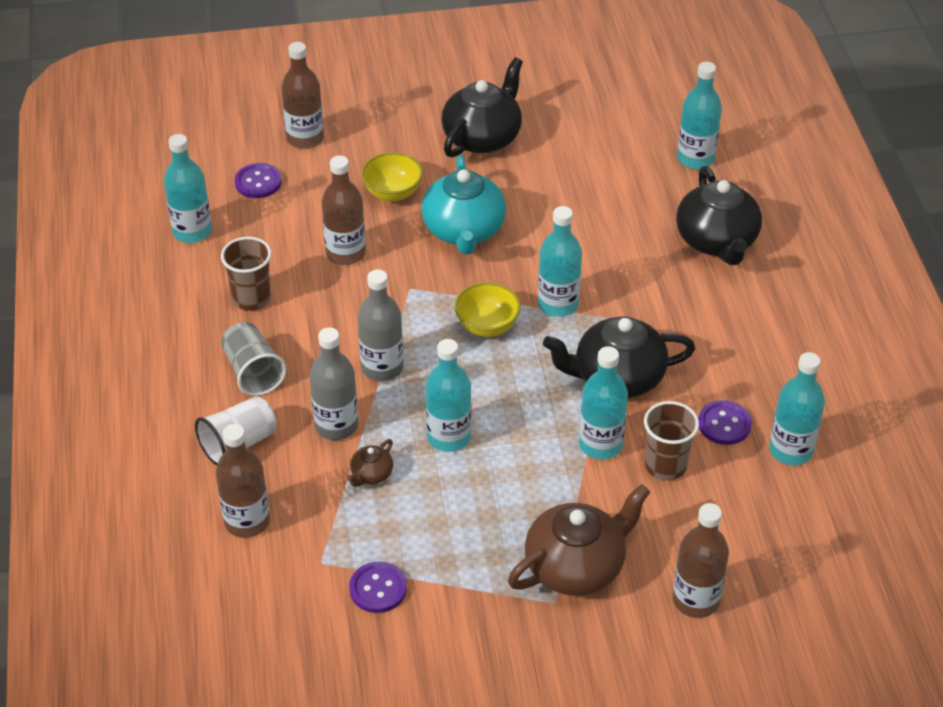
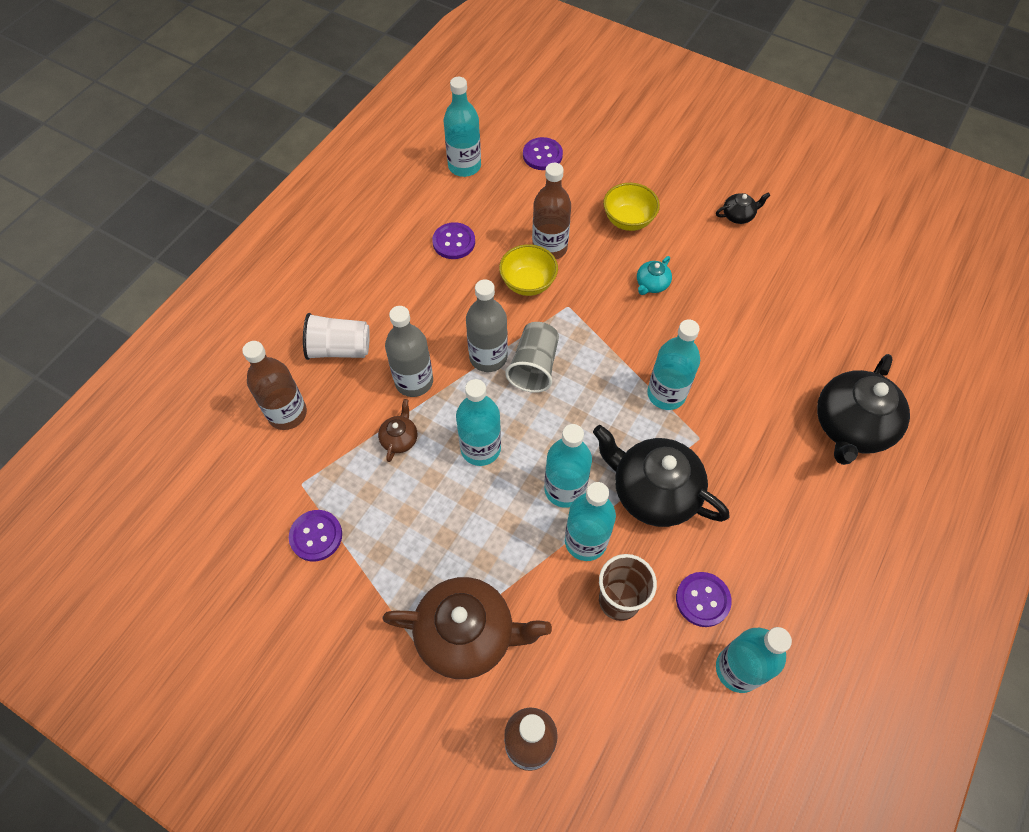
camera: 40 degrees right, 15 degrees up
(251, 298) = (454, 242): brown cup -> purple button
(253, 372) = (401, 300): grey cup -> grey cup (534, 366)
(305, 138) = (606, 140): brown bottle -> none
(371, 474) = (399, 438): brown teapot -> brown teapot turned 120 degrees clockwise
(464, 231) = (651, 284): turquoise teapot -> turquoise teapot, size x0.45
(482, 137) = (738, 215): black teapot -> black teapot, size x0.45
(487, 326) = (595, 375): yellow bowl -> yellow bowl (528, 283)
(695, 158) = (900, 339): turquoise bottle -> turquoise bottle (564, 489)

